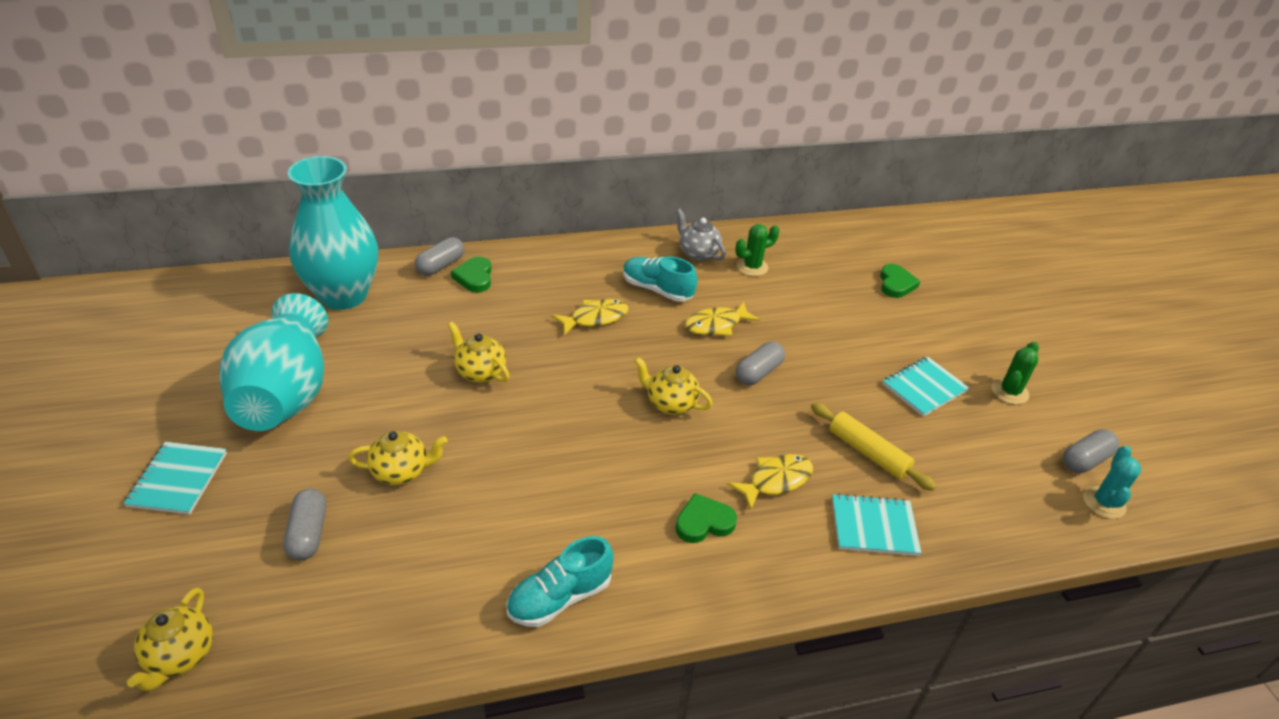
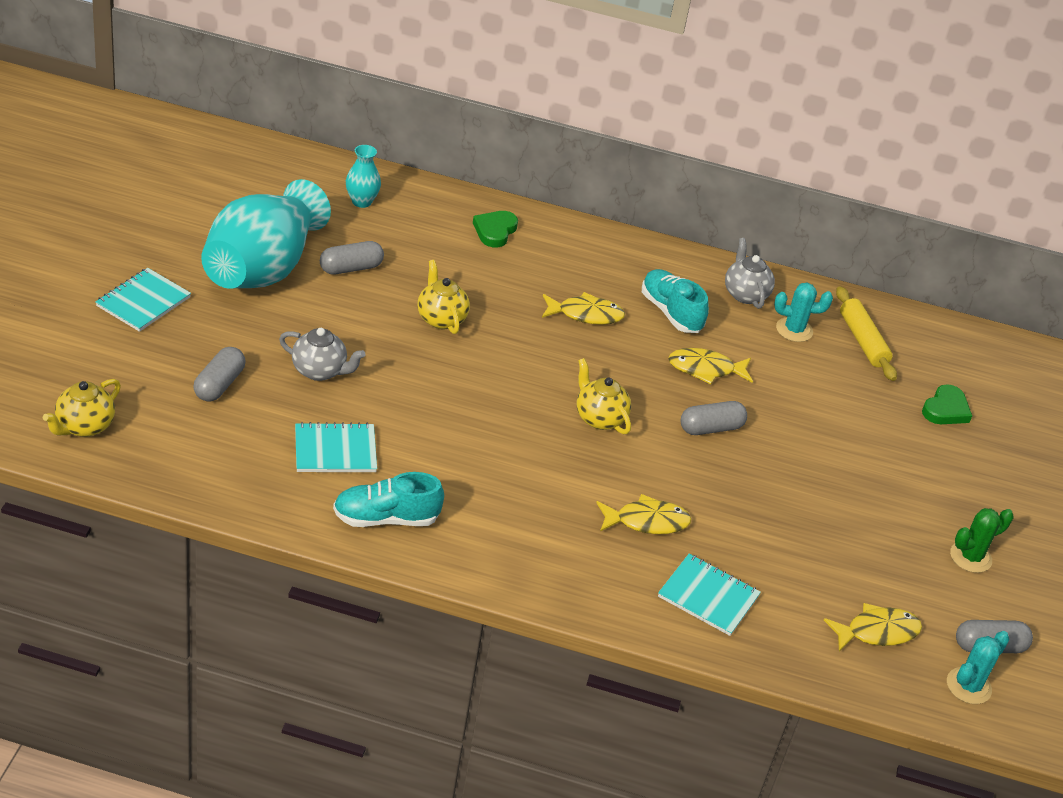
camera: 25 degrees right, 0 degrees up
(343, 295) = (361, 201): turquoise vase -> turquoise vase, size x0.41
(401, 472) = (320, 371): yellow teapot -> grey teapot
(441, 266) = (470, 207): grey capsule -> grey capsule (351, 268)
(704, 522) = (551, 522): green heart -> none
(752, 267) = (794, 330): green cactus -> turquoise cactus
(868, 452) = (760, 540): yellow rolling pin -> yellow rolling pin (862, 341)
(924, 388) = (876, 514): turquoise notebook -> turquoise notebook (335, 450)
(1009, 490) = (877, 632): none -> yellow fish

